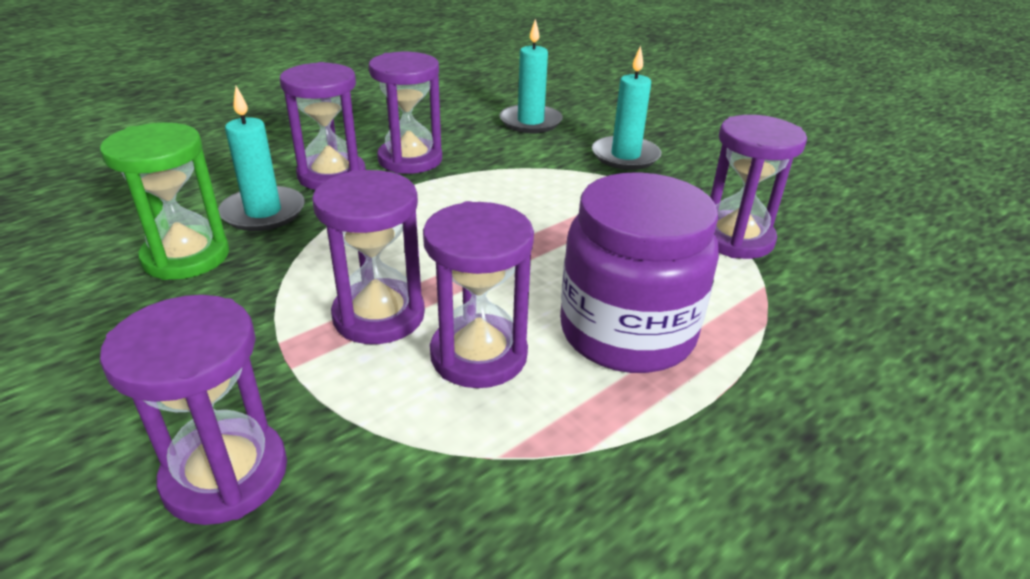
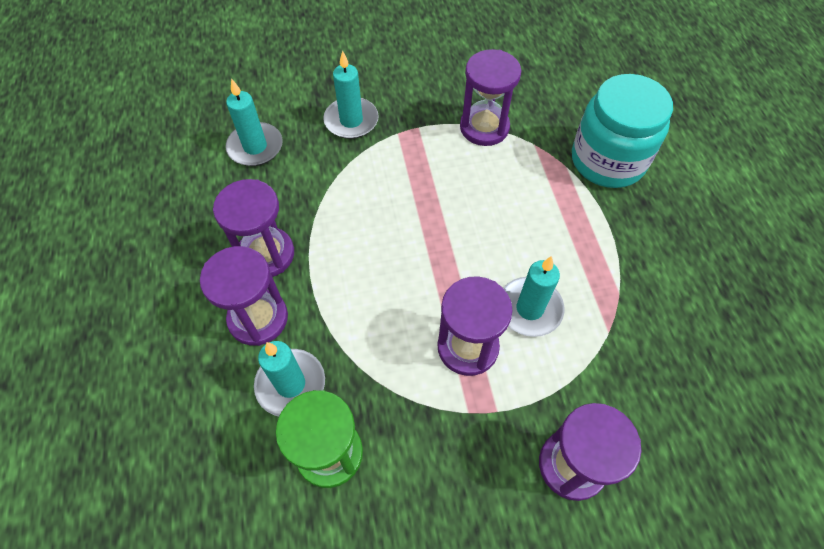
camera: 60 degrees left, 25 degrees up
(479, 355) = (529, 308): purple hourglass -> turquoise candle
(627, 332) = (543, 229): purple jar -> none
(835, 367) = (607, 160): none -> turquoise jar

